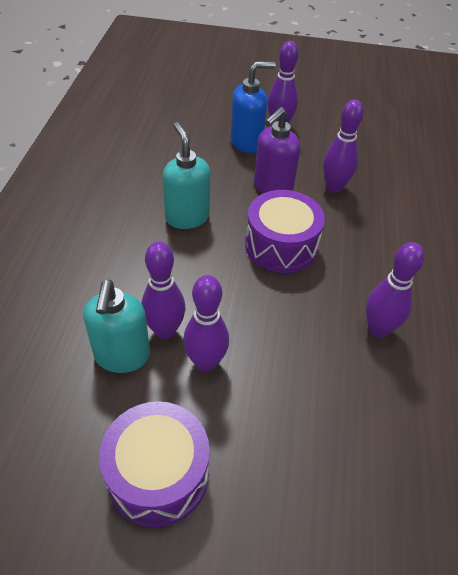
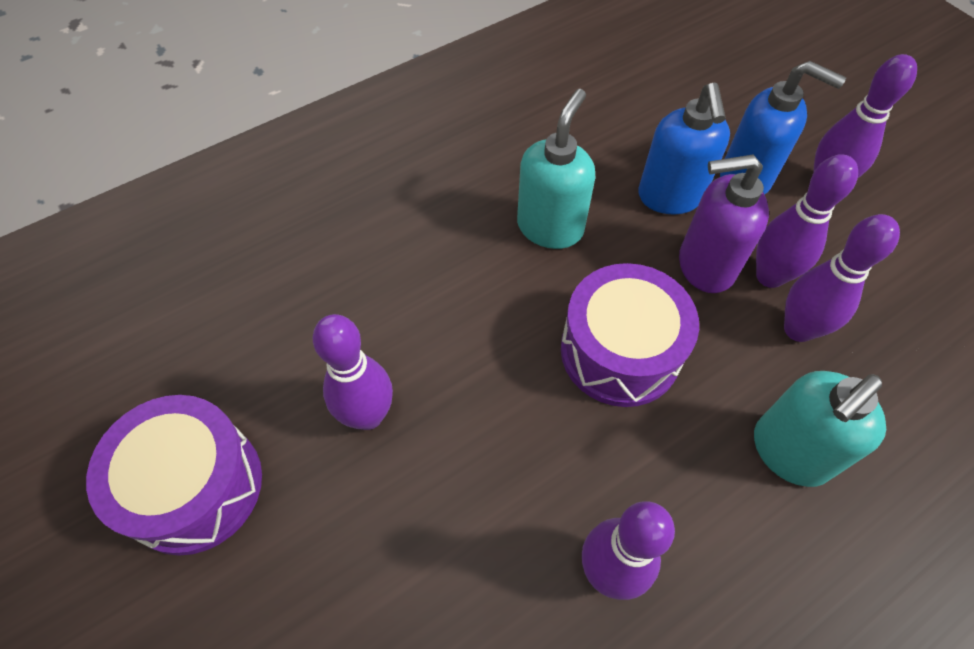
camera: 50 degrees right, 10 degrees up
(122, 356) = (303, 334): turquoise soap dispenser -> turquoise soap dispenser (789, 452)
(165, 331) = (372, 343): purple bowling pin -> purple bowling pin (769, 276)
(224, 169) = (670, 197): none -> blue soap dispenser

